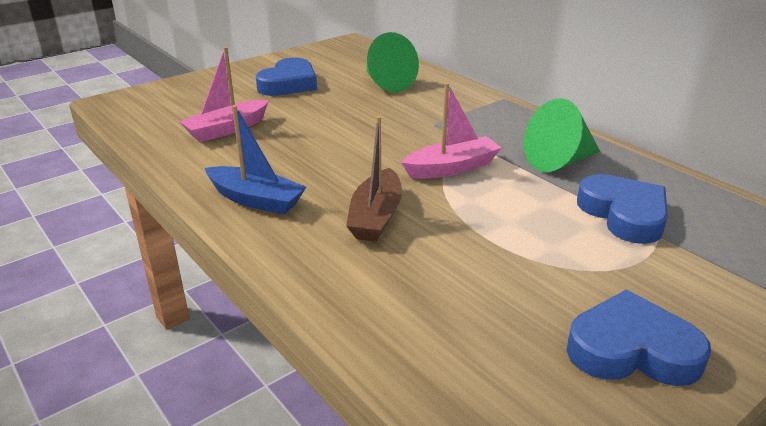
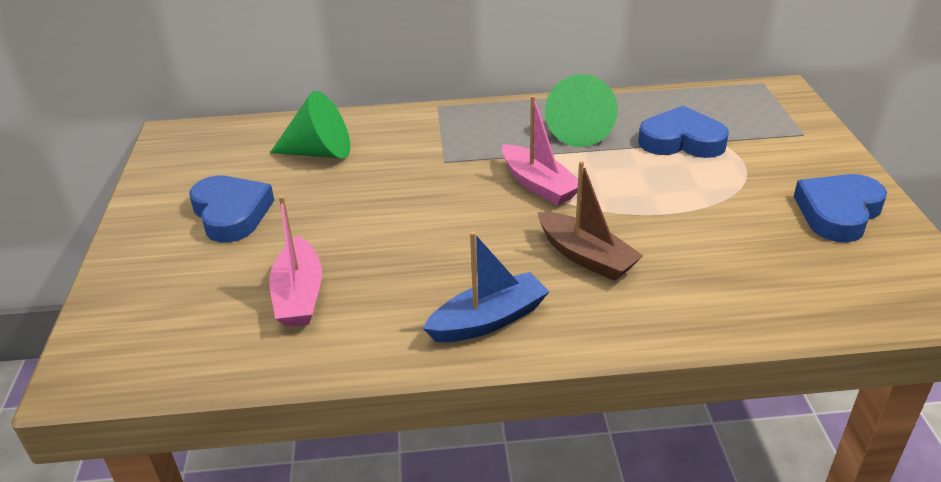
camera: 55 degrees left, 5 degrees up
(452, 168) = (539, 185): pink boat -> pink boat turned 135 degrees clockwise

